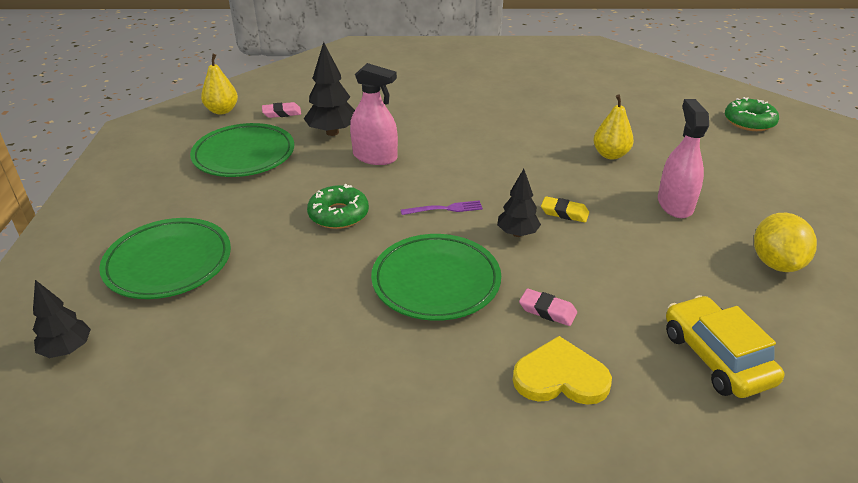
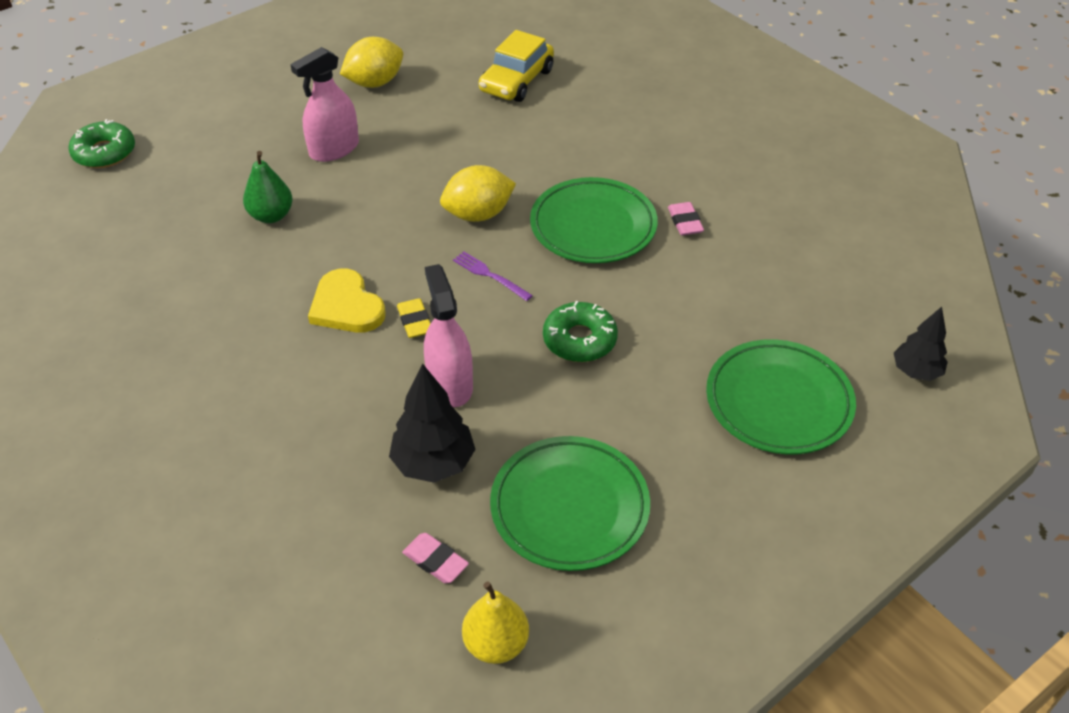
camera: 130 degrees left, 10 degrees up
(517, 234) = (478, 214): black tree -> yellow lemon
(547, 310) = (556, 159): pink eraser -> pink eraser (685, 222)
(560, 377) = (612, 130): yellow heart -> yellow heart (346, 306)
(564, 213) = (415, 202): yellow eraser -> yellow eraser (415, 321)
(610, 155) = (271, 216): yellow pear -> green pear

